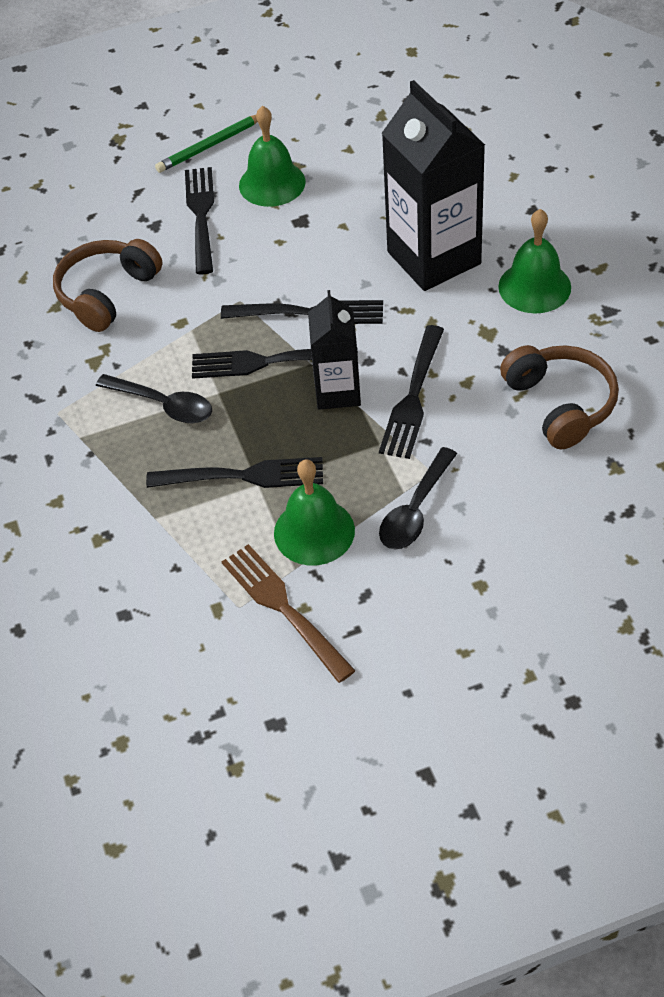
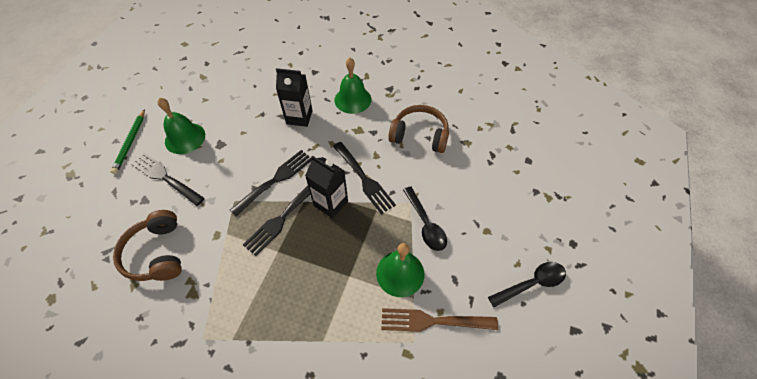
camera: 55 degrees left, 5 degrees up
(163, 405) = (257, 281): black spoon -> black spoon (531, 283)
(242, 476) = (338, 279): black fork -> none
(434, 258) = (299, 117): black carton -> black carton, size x0.59

